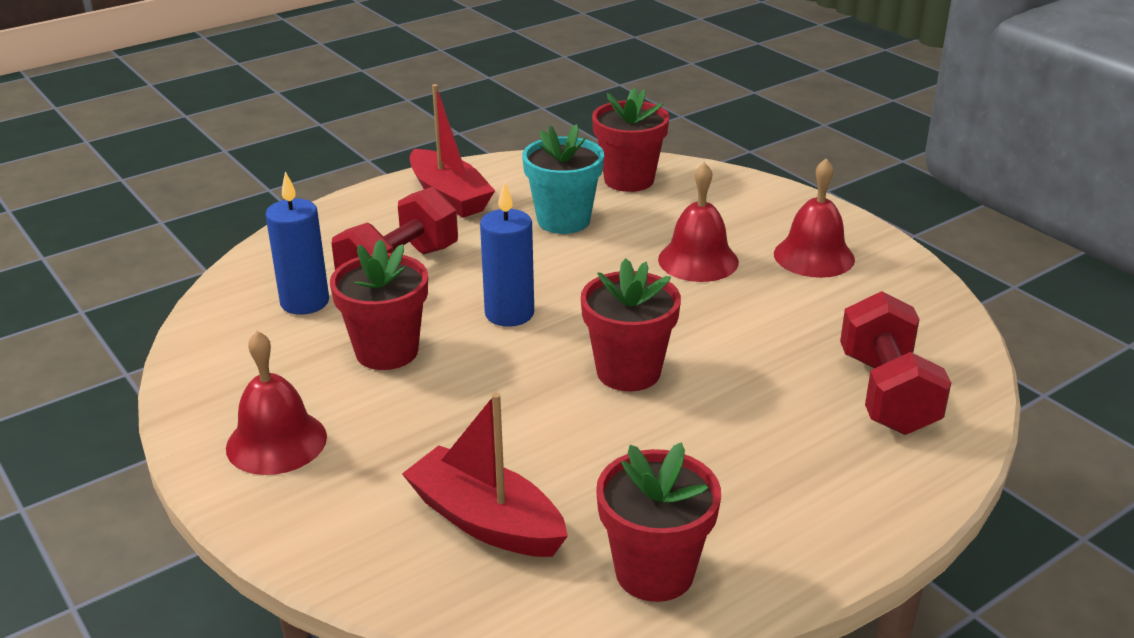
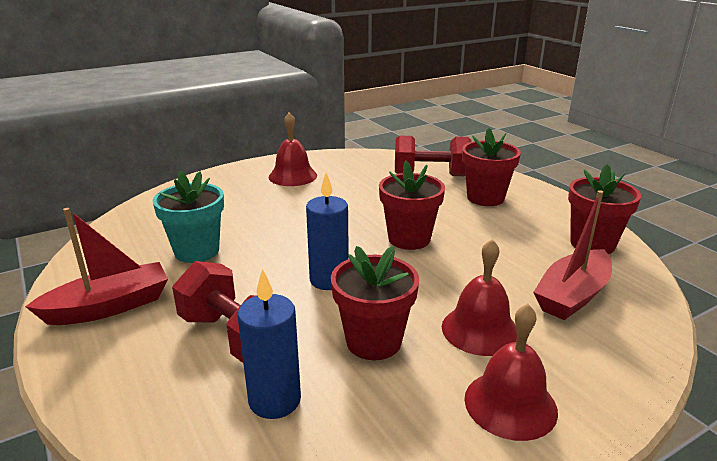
camera: 85 degrees left, 5 degrees down
(629, 180) = (150, 222): red flower pot -> red flower pot (485, 198)
(698, 260) = (282, 207): red bell -> red bell (480, 330)

